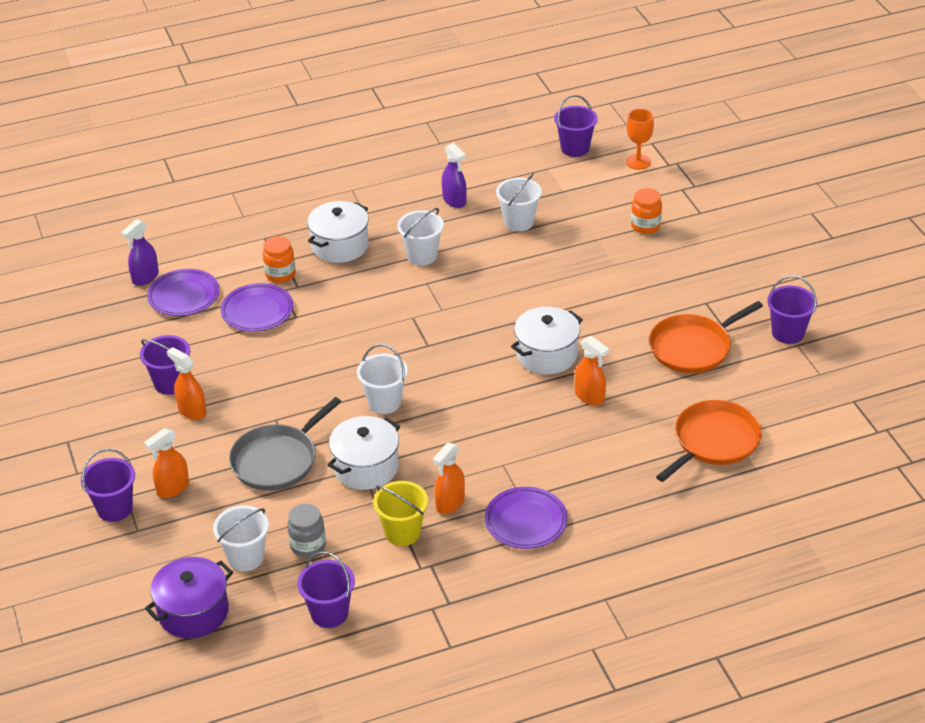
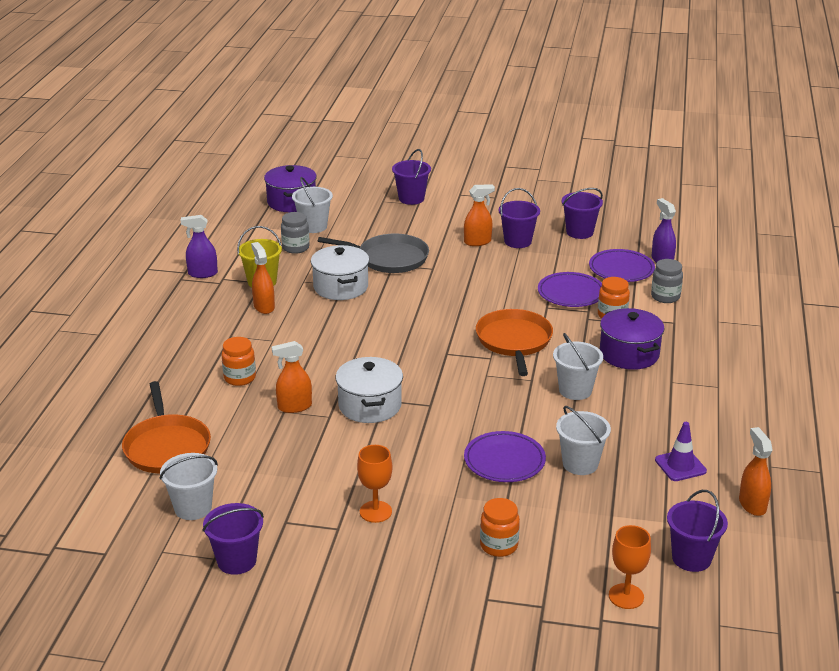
camera: 120 degrees right, 10 degrees down
(172, 488) = (406, 219): orange spray bottle -> orange spray bottle (752, 504)
(220, 255) = (665, 297): none -> grey jar
(277, 460) = (389, 258): grey pan -> grey pan turned 120 degrees clockwise
(329, 613) = (230, 239): purple bucket -> purple bucket (579, 232)
(340, 246) = (629, 354): white pot -> purple pot
(384, 402) = (400, 314): white bucket -> white bucket (193, 508)
(454, 200) = (651, 438): purple spray bottle -> purple spray bottle (202, 274)
(476, 179) = (680, 465): none -> purple traffic cone
(526, 521) = (207, 329): purple plate -> purple plate (504, 461)
(581, 452) = (240, 378): none -> orange jar
(670, 293) = (375, 512): none -> orange goblet
(693, 347) = (286, 490): orange pan -> orange pan (514, 341)

